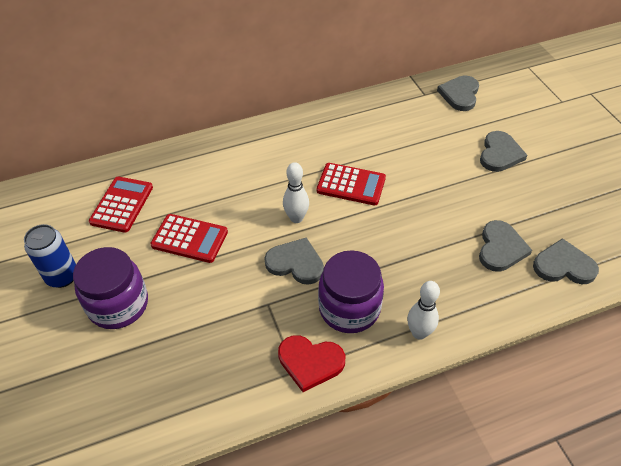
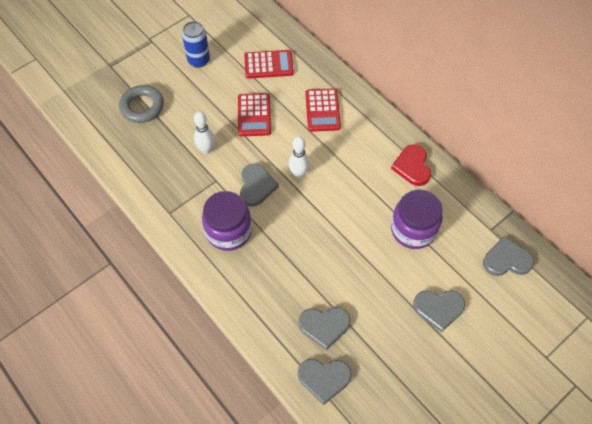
camera: 70 degrees right, 10 degrees up
(97, 366) = (142, 107): none -> grey ring
(118, 305) = (187, 98): purple jar -> purple jar (413, 229)
(310, 362) = (178, 220): red heart -> red heart (412, 166)
(351, 185) = (349, 200): red calculator -> red calculator (322, 110)
(419, 333) = (222, 281): white bowling pin -> white bowling pin (206, 149)
(563, 265) = (324, 379): grey heart -> grey heart turned 105 degrees clockwise

